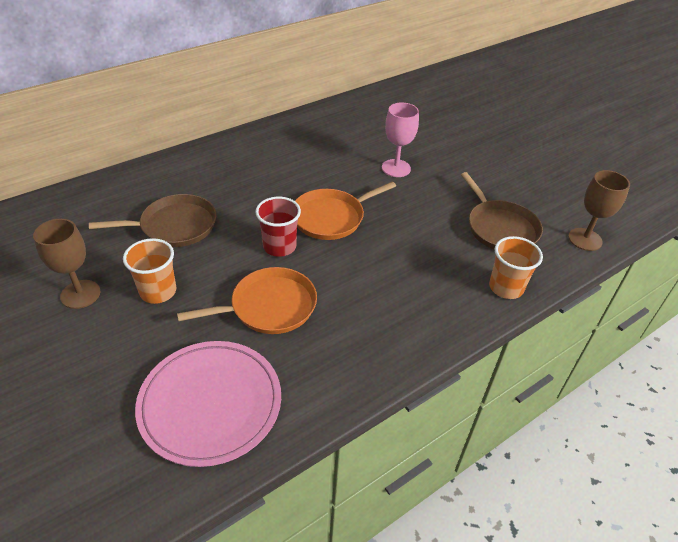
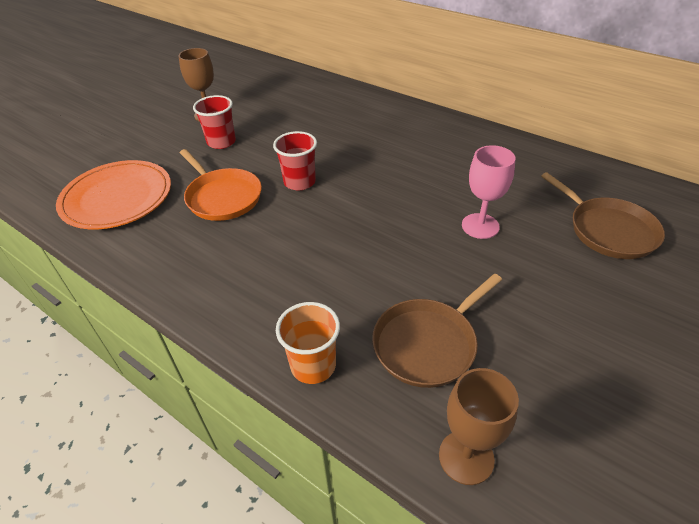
camera: 75 degrees right, 0 degrees up
(158, 291) = (221, 142): orange cup -> red cup
(174, 226) = (297, 125): brown pan -> brown pan (608, 230)
(210, 403) = (117, 198): pink plate -> orange plate
(331, 217) = (359, 201): orange pan -> none

